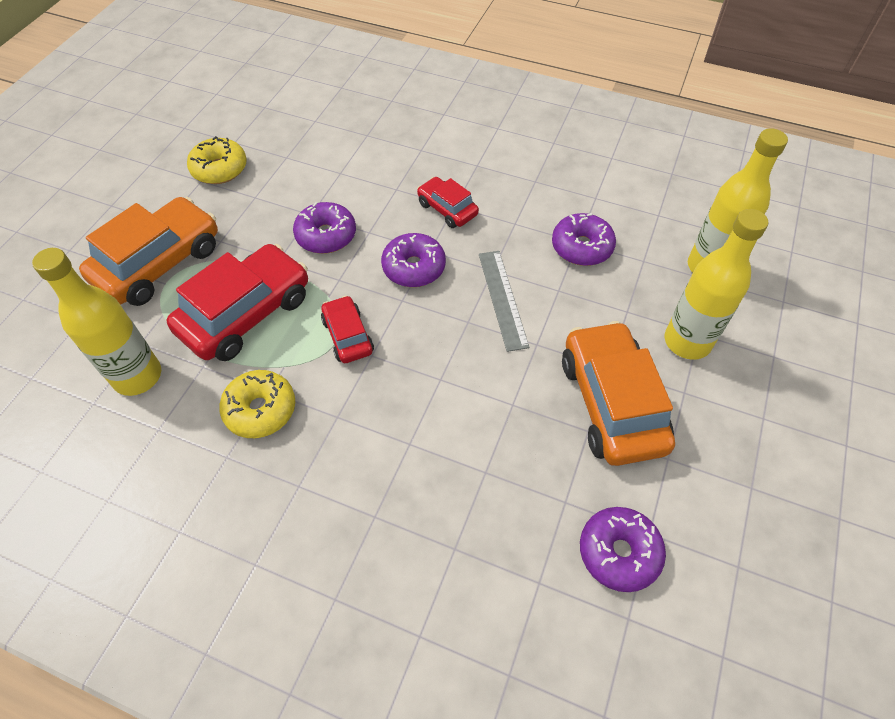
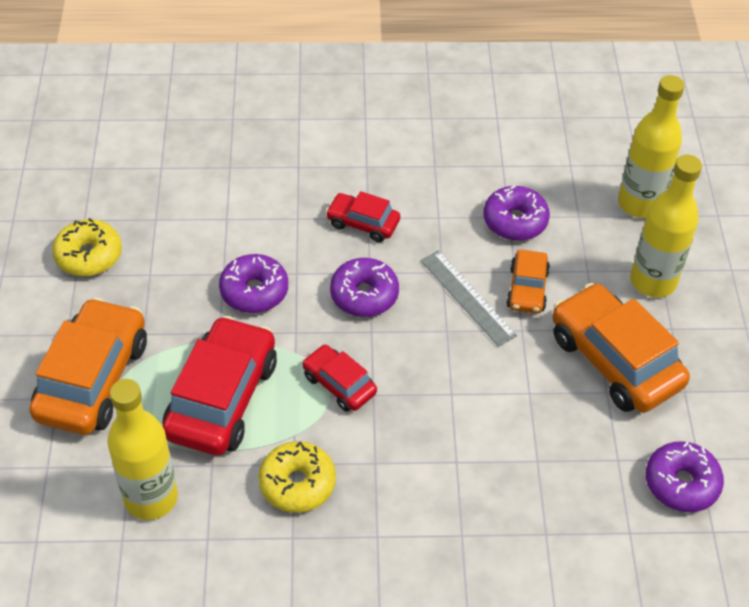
camera: 25 degrees left, 5 degrees down
(561, 309) = (527, 289): none -> orange car

